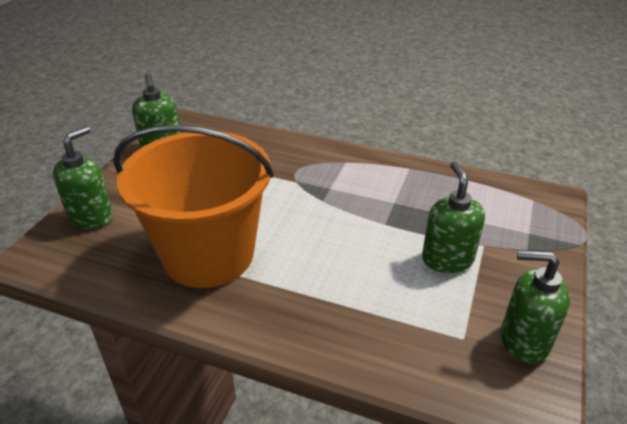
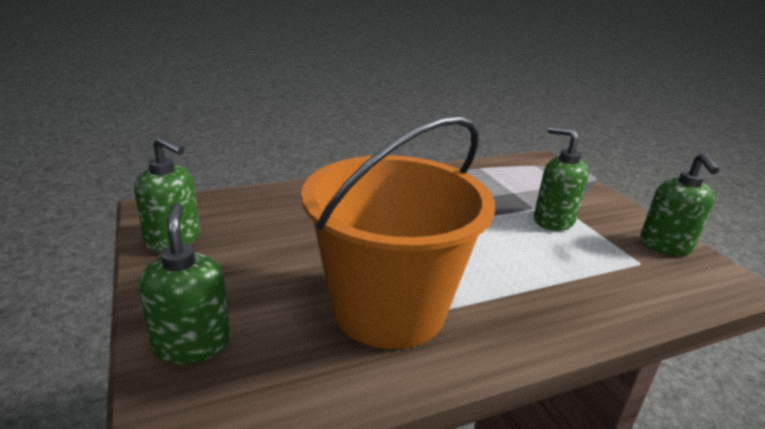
camera: 45 degrees left, 10 degrees down
(523, 340) = (665, 246): green soap dispenser -> green soap dispenser turned 60 degrees counterclockwise

